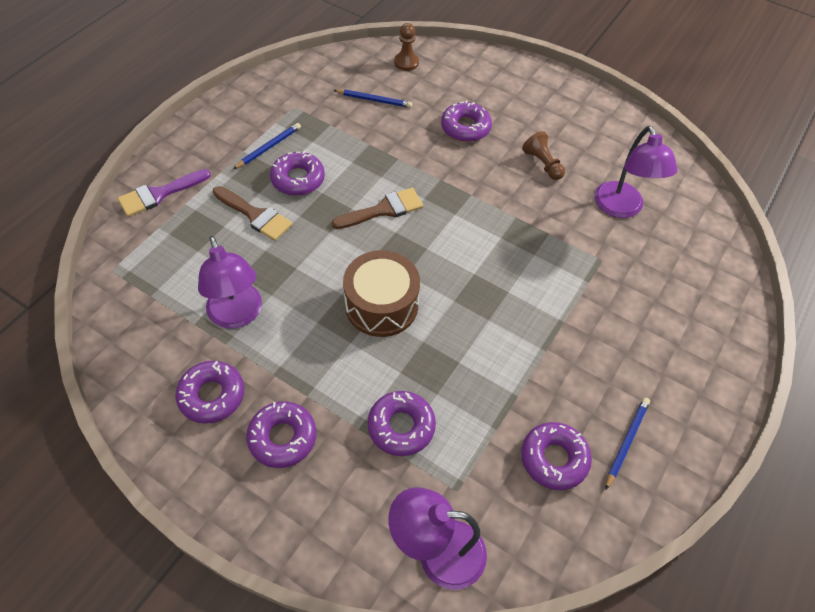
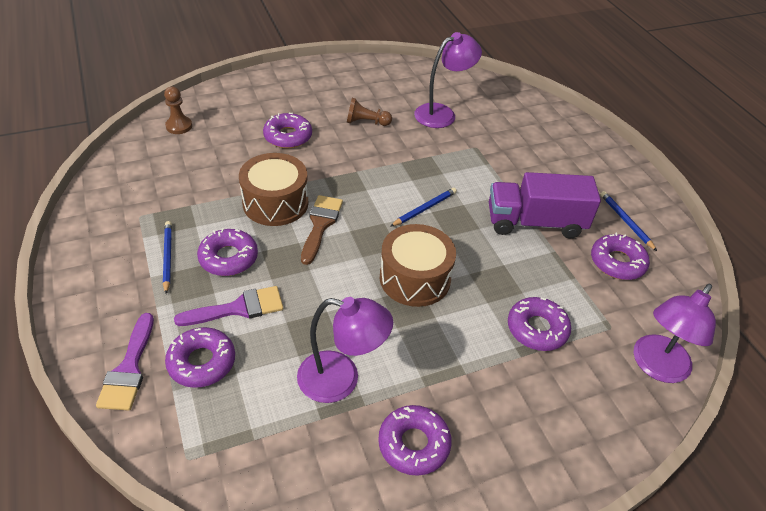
camera: 55 degrees left, 10 degrees down
(255, 215) = (238, 308): brown brush -> purple brush
(282, 437) = (495, 412): purple donut -> purple donut (202, 362)
(374, 100) = (196, 165): blue pencil -> blue pencil (424, 209)
(380, 168) = (275, 203): none -> brown drum
(541, 360) = (535, 222): none -> purple truck
(621, 208) = (442, 113): purple lamp -> purple lamp turned 60 degrees counterclockwise

